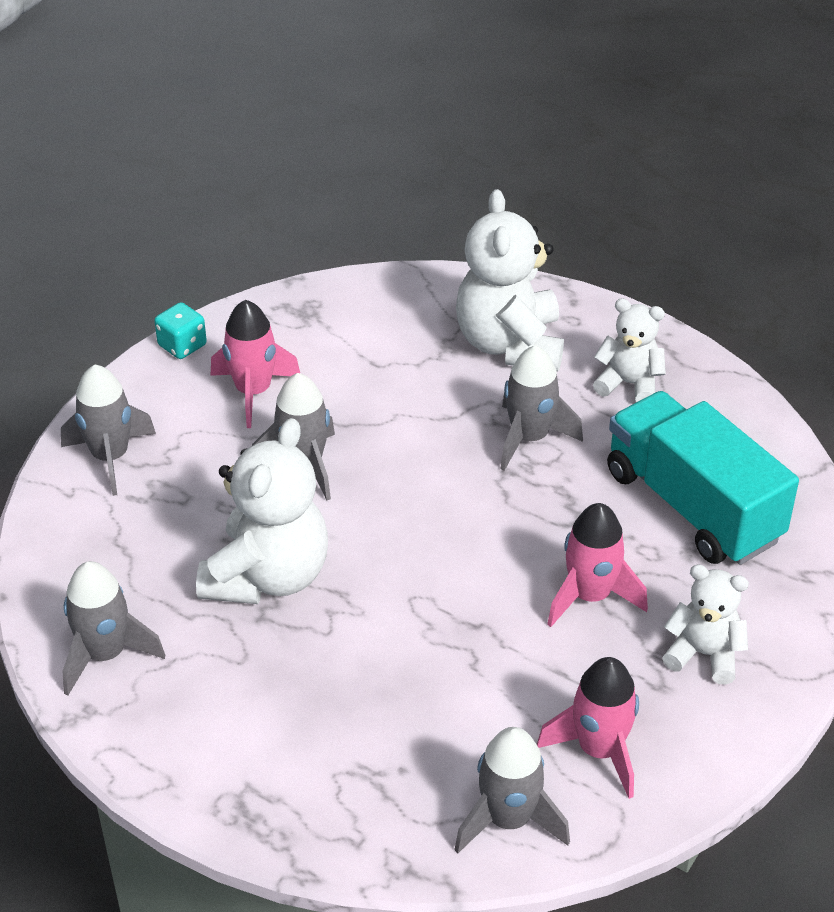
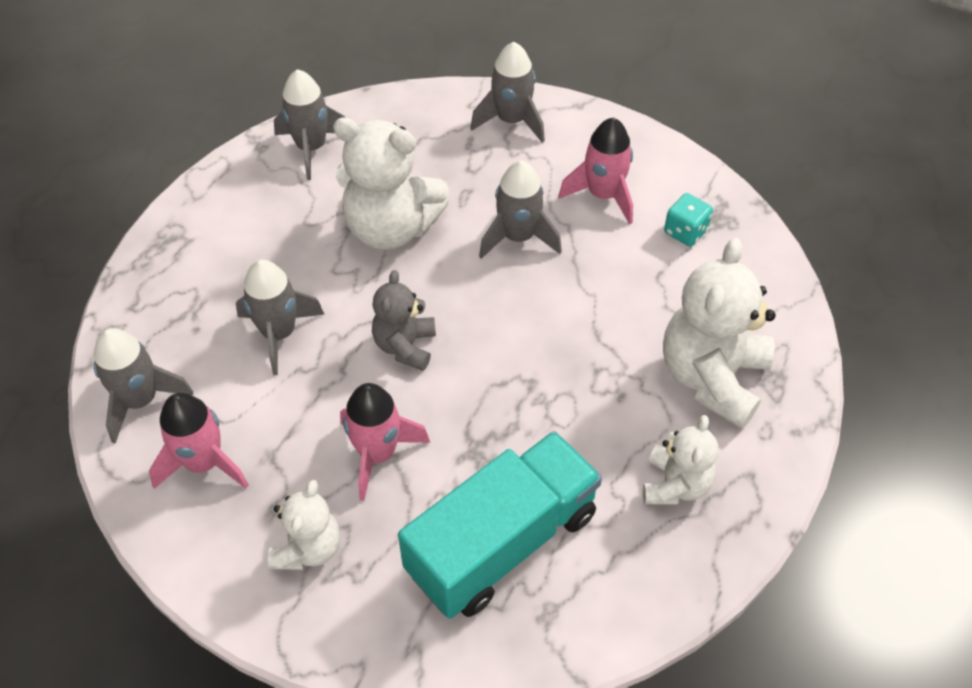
camera: 85 degrees right, 10 degrees up
(182, 345) = (652, 144): turquoise dice -> turquoise dice (685, 232)
(449, 569) = (405, 346): none -> grey teddy bear
(510, 344) = (712, 377): white teddy bear -> white teddy bear turned 60 degrees counterclockwise
(529, 438) = (578, 399): grey rocket -> grey rocket (279, 334)

